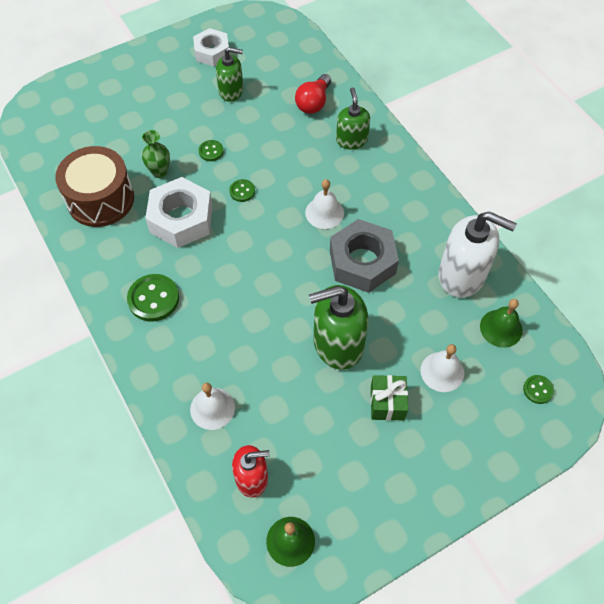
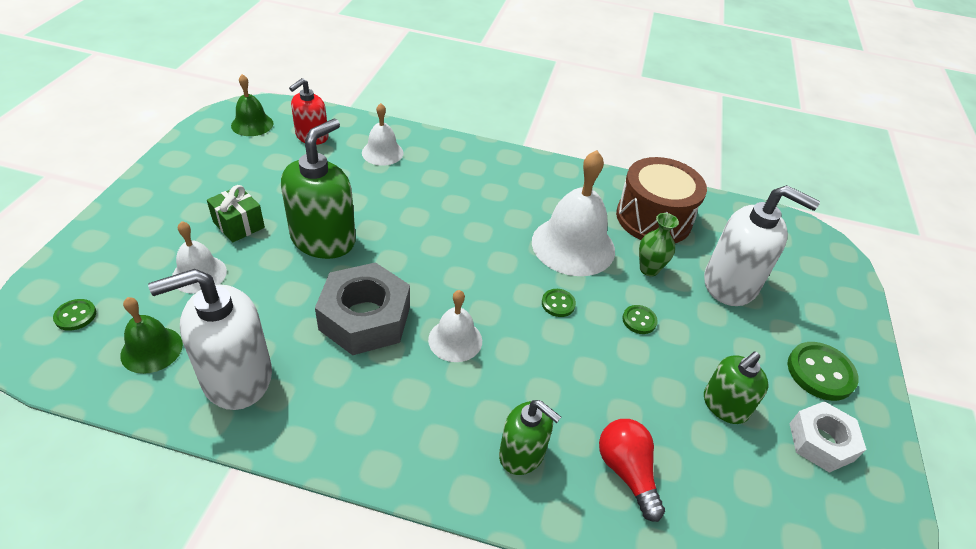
camera: 130 degrees right, 15 degrees down
(128, 131) = (730, 284): none -> white soap dispenser
(153, 299) = (510, 183): green button -> green button (820, 372)
(181, 219) = (573, 245): white nut -> white bell

